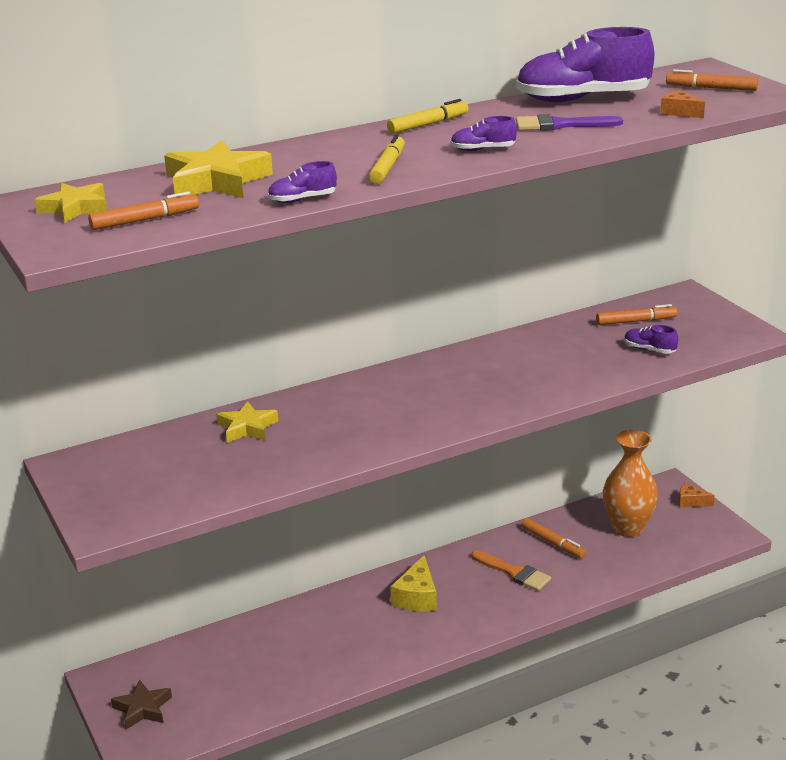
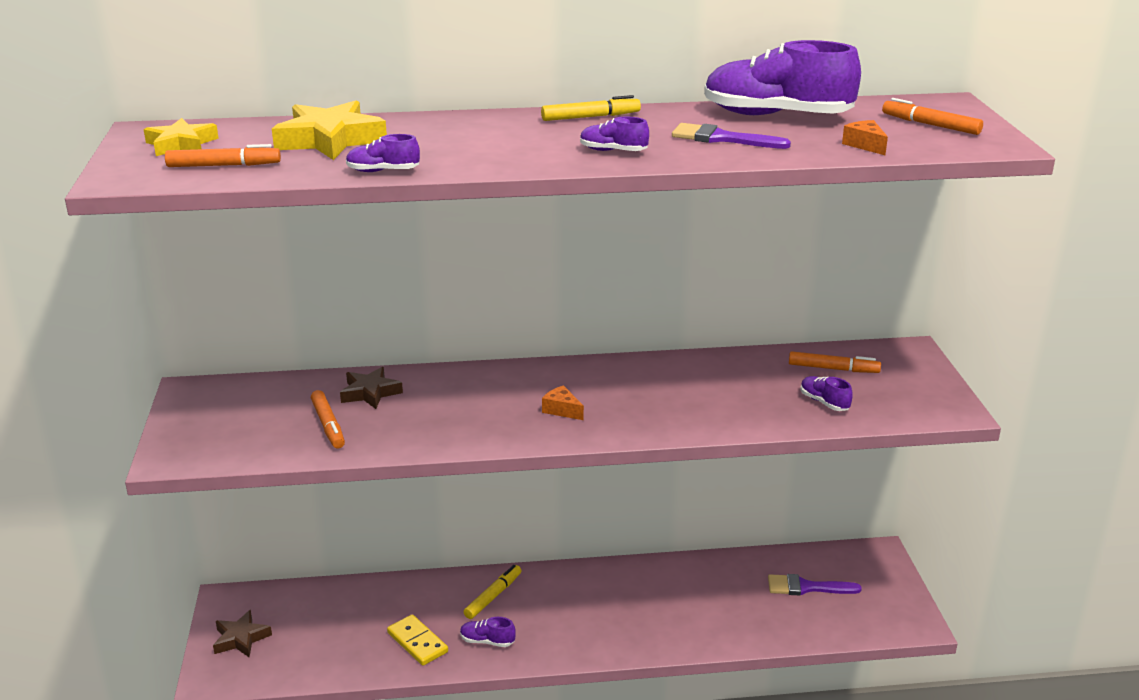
camera: 20 degrees right, 0 degrees up
(247, 428) = (370, 393): yellow star -> brown star
(317, 665) = (417, 642): none -> yellow domino
(381, 646) = (487, 641): none -> purple shoe
(388, 167) = (500, 153): yellow marker -> yellow marker (493, 596)
(417, 597) = (551, 601): yellow cheese -> none
(514, 573) = (661, 603): orange brush -> none
(553, 543) = (718, 582): orange marker -> orange marker (328, 425)
(627, 528) = (806, 587): orange vase -> purple brush
(691, 502) = (892, 577): orange cheese -> orange cheese (562, 410)

